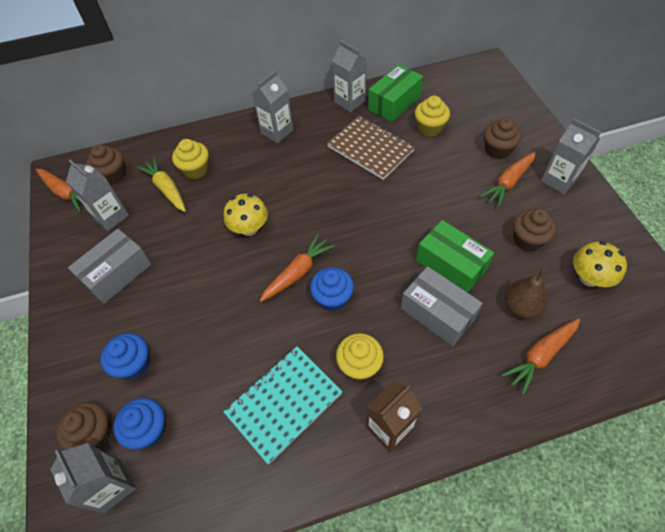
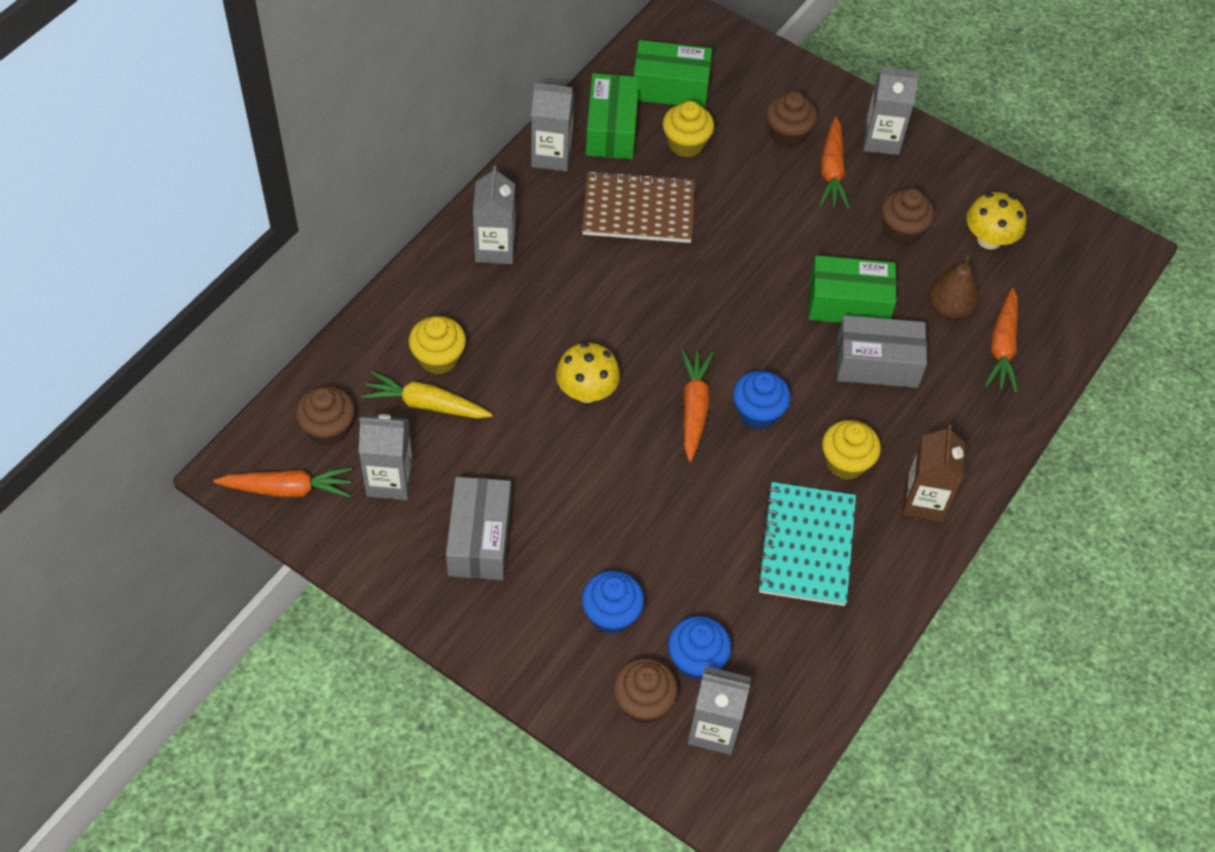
camera: 45 degrees left, 0 degrees up
(447, 96) = (670, 87): none -> green box

